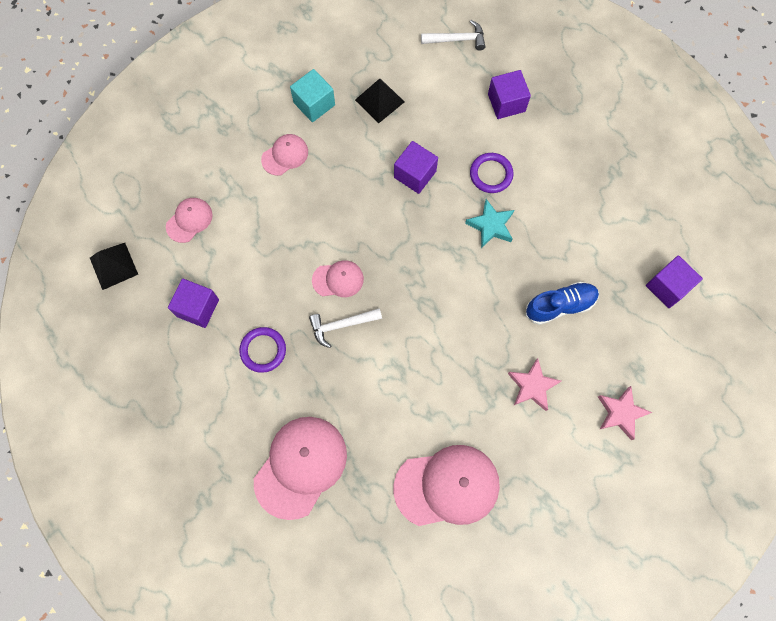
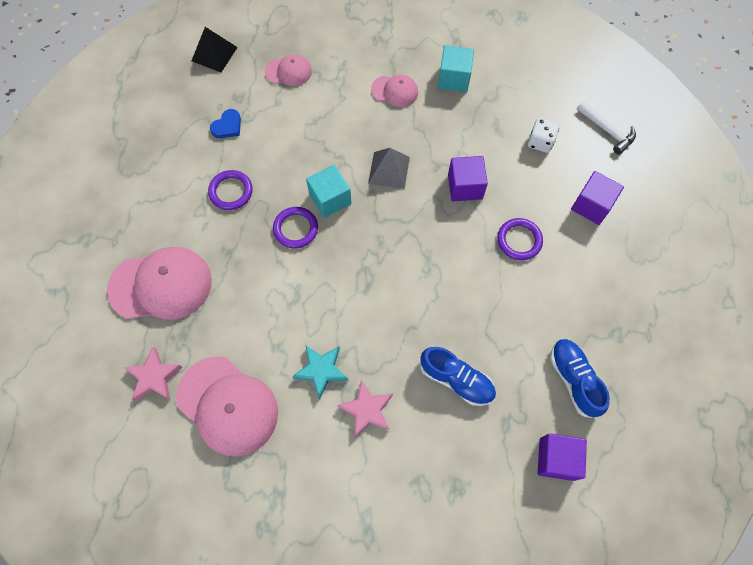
camera: 50 degrees right, 5 degrees down
(198, 308) = (227, 126): purple cube -> blue heart
(338, 279) = (330, 199): pink cap -> turquoise cube
(341, 325) = (295, 229): white hammer -> purple ring
(351, 216) = (389, 170): none -> grey pyramid
(379, 101) = (500, 117): black pyramid -> none
(425, 91) = (540, 142): none -> white dice
(490, 225) = (475, 273): turquoise star -> turquoise star (321, 370)
(620, 413) = (405, 504): pink star -> pink star (154, 377)
(623, 228) = (574, 379): none -> blue shoe

